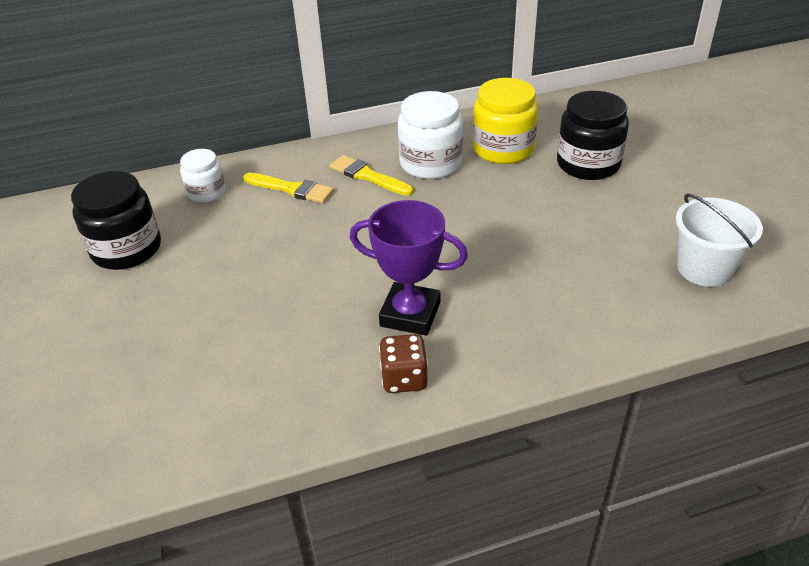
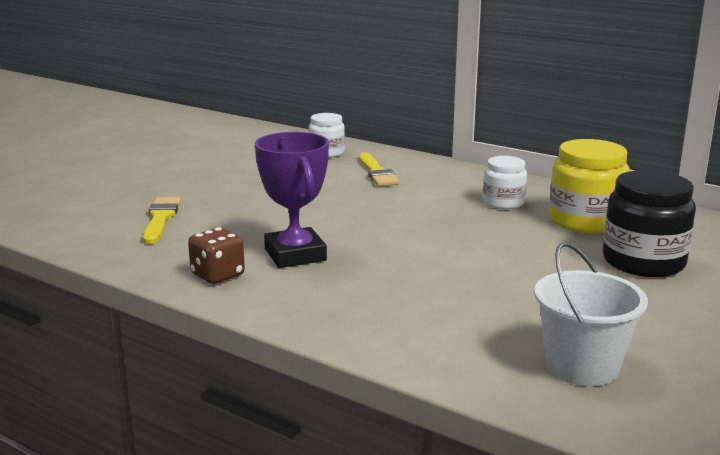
camera: 50 degrees right, 20 degrees down
(126, 249) = (232, 155): black jar -> none
(368, 176) = (441, 188): yellow brush -> yellow brush (160, 219)
(430, 163) = (503, 203): white jar -> white jar, size x0.60

